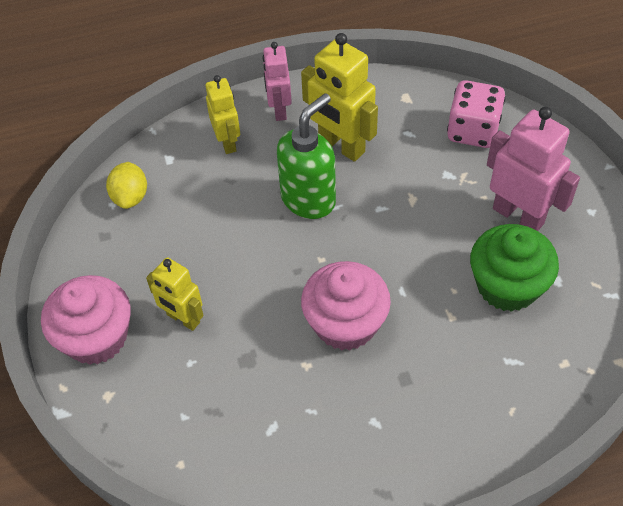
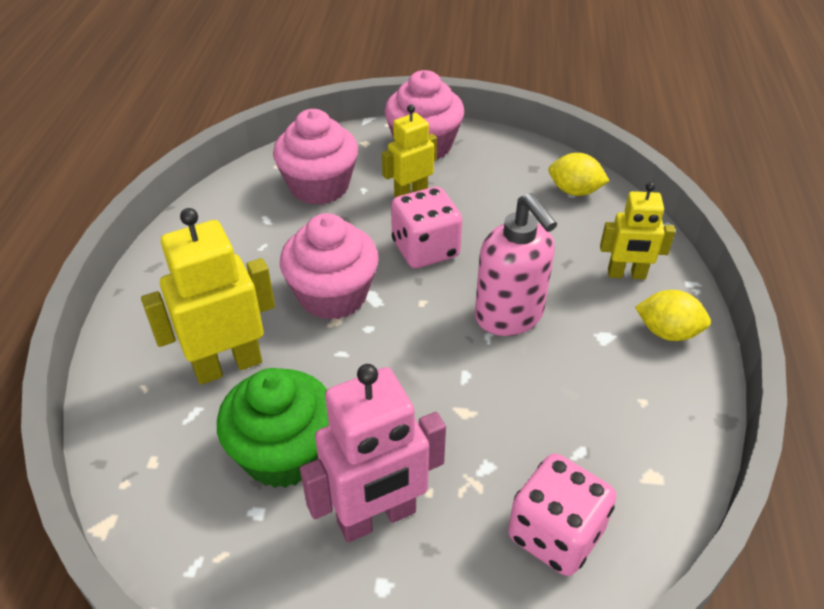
camera: 110 degrees right, 10 degrees down
(201, 404) = (319, 186): none -> pink cupcake
(257, 279) = (425, 249): none -> pink dice
(279, 110) = (667, 332): pink robot -> yellow lemon
(309, 199) = (509, 316): green soap dispenser -> pink soap dispenser
(341, 146) = (582, 371): yellow robot -> yellow robot (228, 365)

